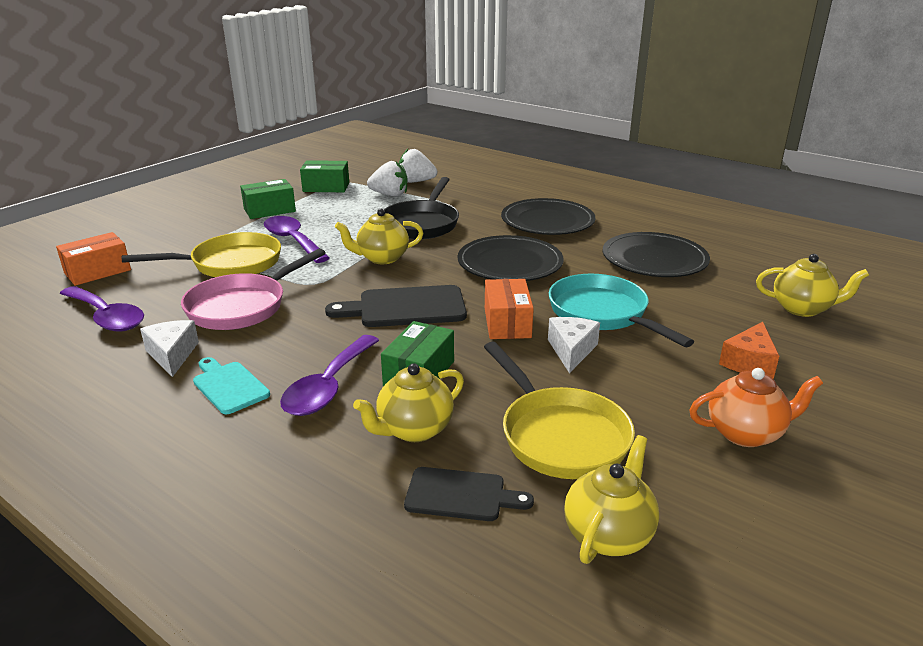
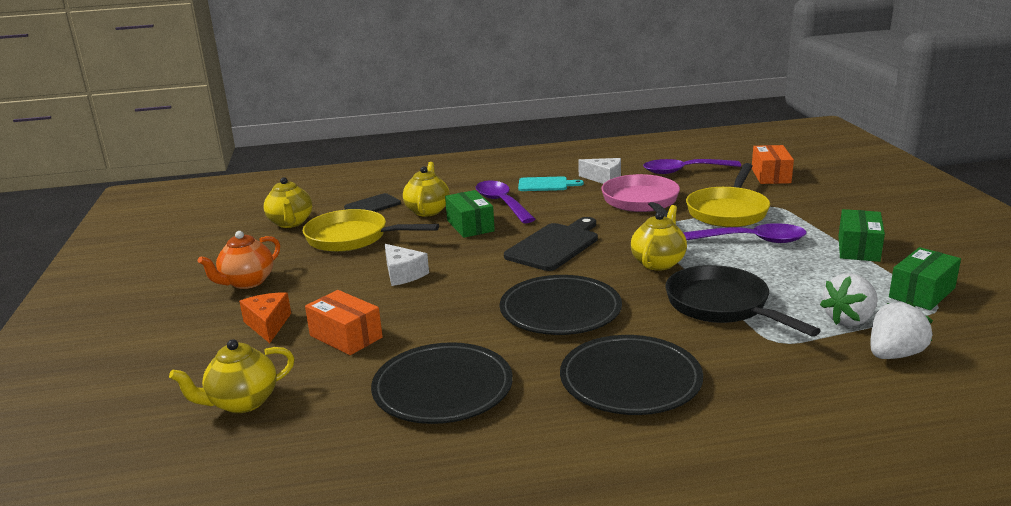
camera: 135 degrees right, 5 degrees down
(507, 323) = (473, 269): orange box -> orange box (346, 336)
(602, 314) = (417, 307): turquoise pan -> none

